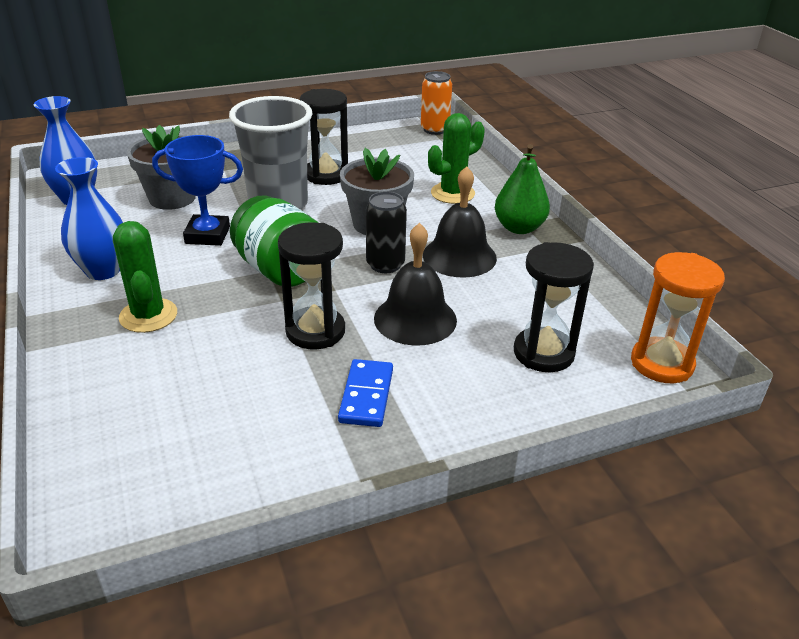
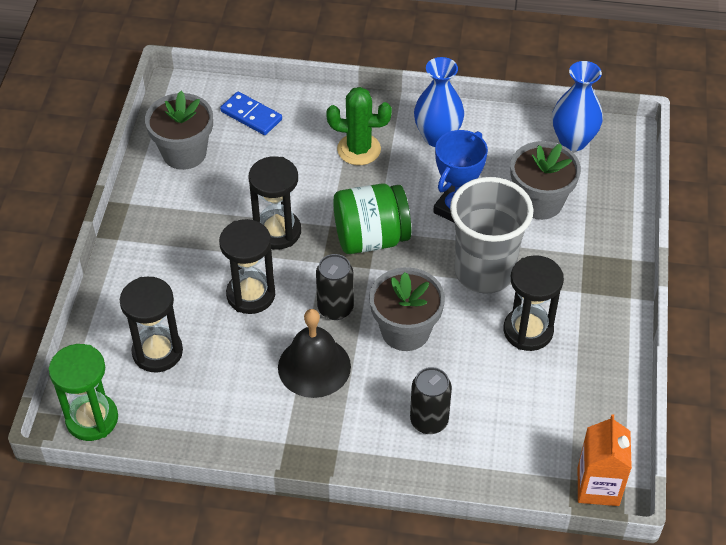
camera: 120 degrees right, 15 degrees up
(230, 464) = (184, 153): none -> grey flower pot
(366, 395) = (192, 233): blue domino -> blue domino (251, 115)
(415, 319) = (251, 295): black bell -> black hourglass
(434, 129) = (598, 486): orange can -> orange carton
(452, 193) = (429, 421): green cactus -> black can
(519, 228) = (330, 440): green pear -> none
(661, 363) = (92, 419): orange hourglass -> green hourglass

